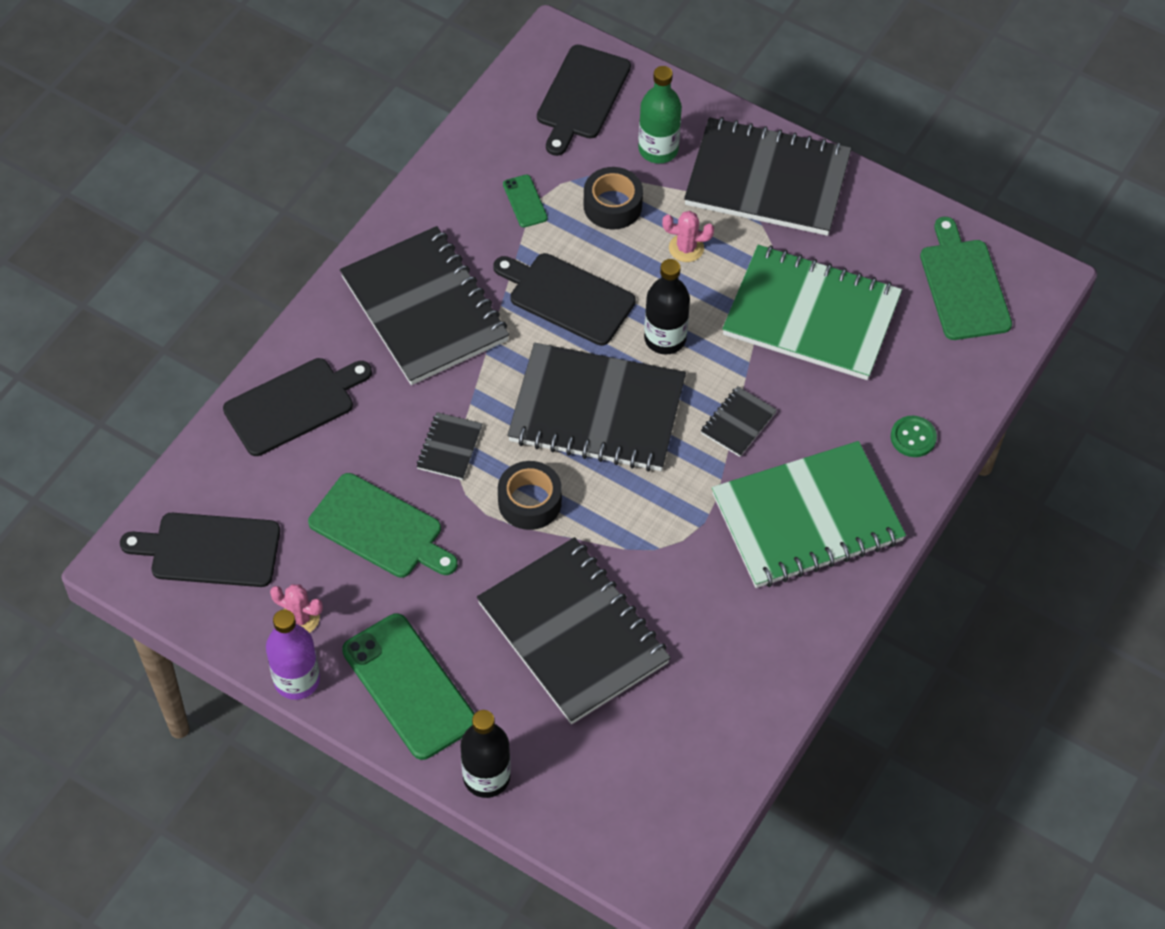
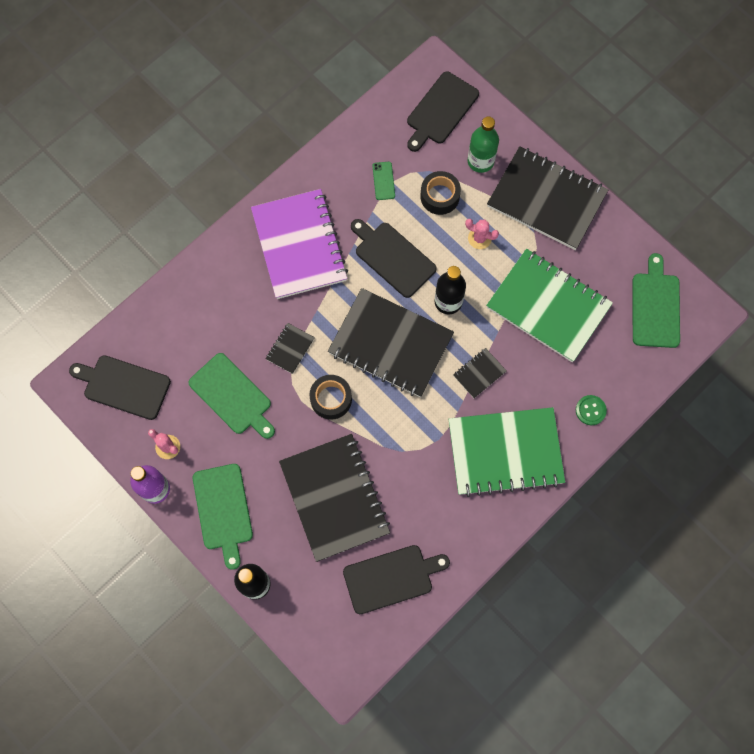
camera: 15 degrees right, 15 degrees up
(293, 405) = (200, 296): black cutting board -> black cutting board (391, 578)
(409, 686) = (223, 510): green phone -> green cutting board
(424, 309) = (299, 245): black notebook -> purple notebook

